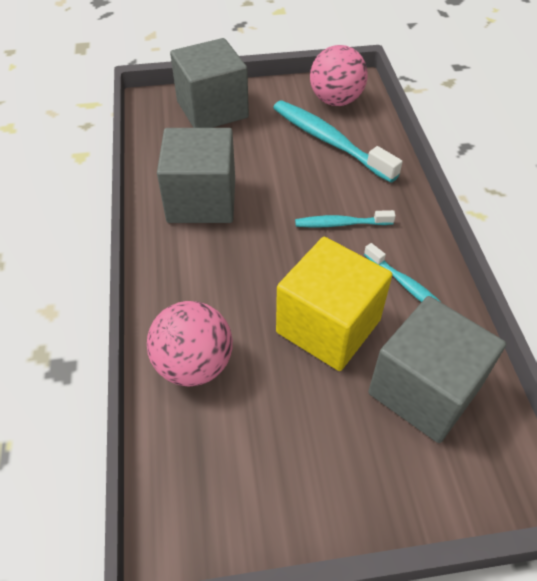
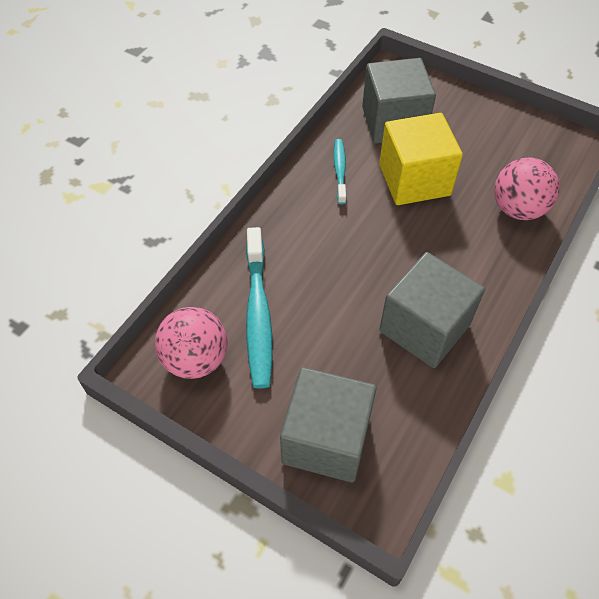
camera: 140 degrees left, 5 degrees up
(340, 224) = (335, 235): turquoise toothbrush -> none

